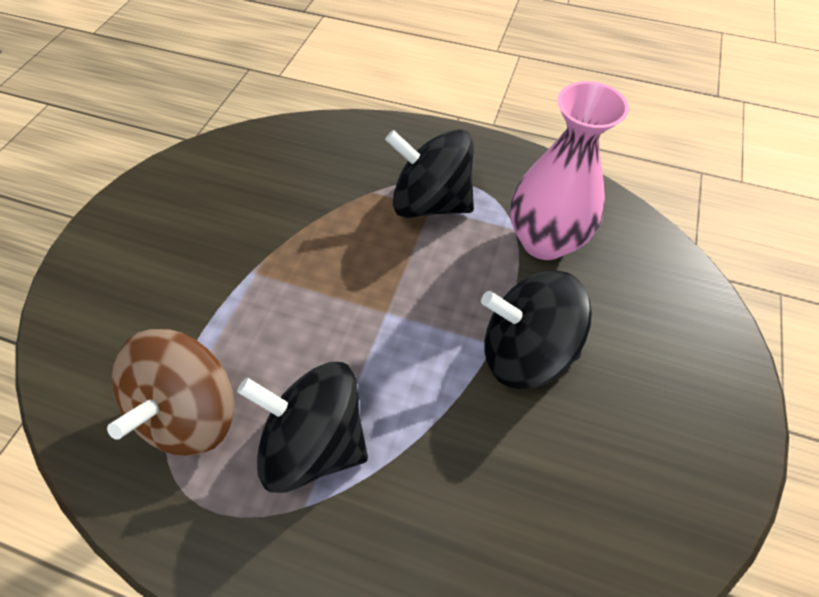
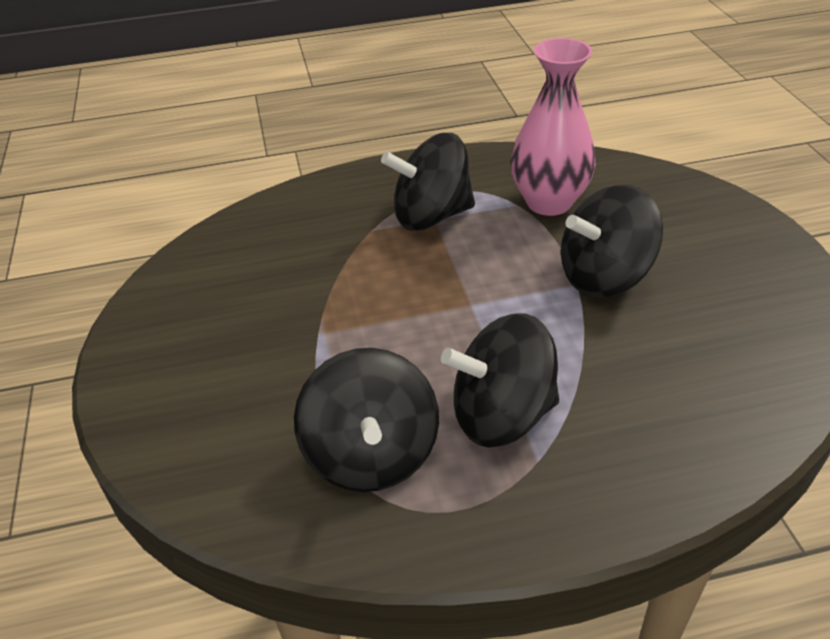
camera: 30 degrees left, 15 degrees down
(192, 411) = (371, 454): brown spinning top -> black spinning top

